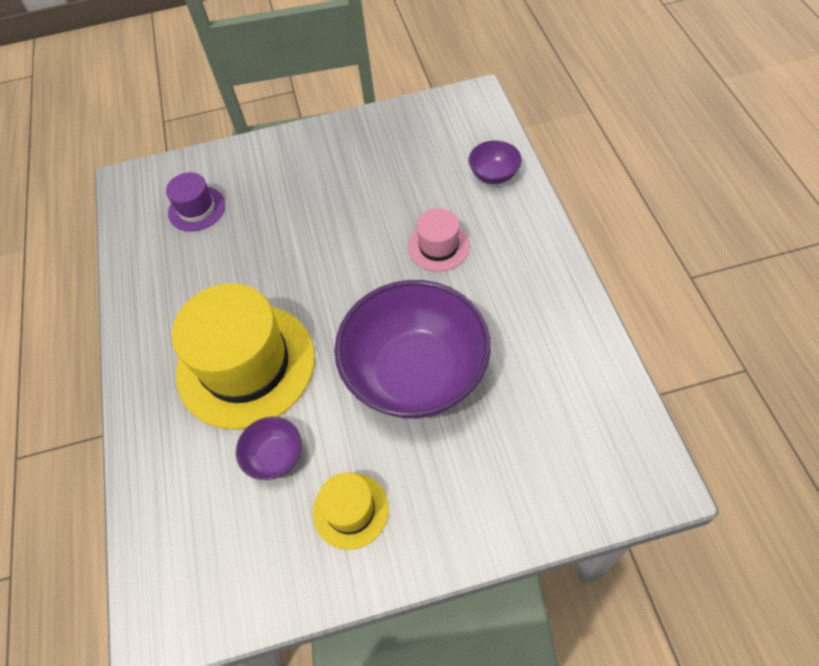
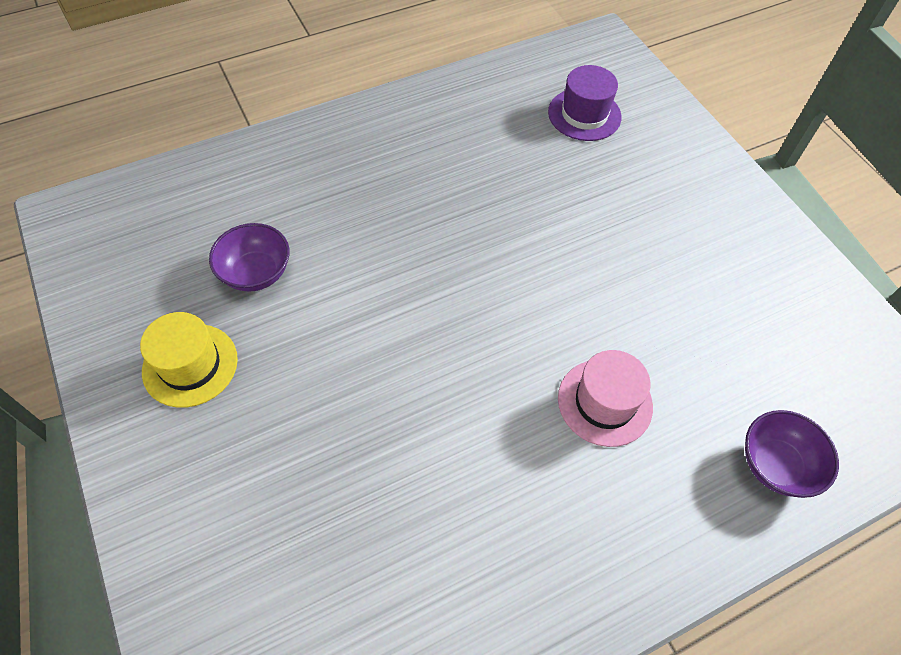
camera: 70 degrees right, 0 degrees up
(246, 364) = (372, 216): yellow hat -> none
(415, 373) = (385, 406): purple bowl -> none

